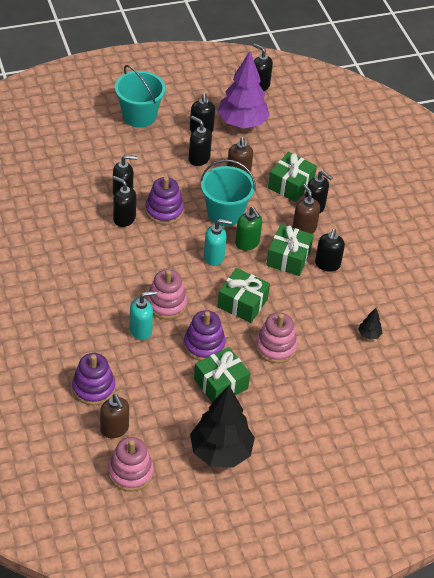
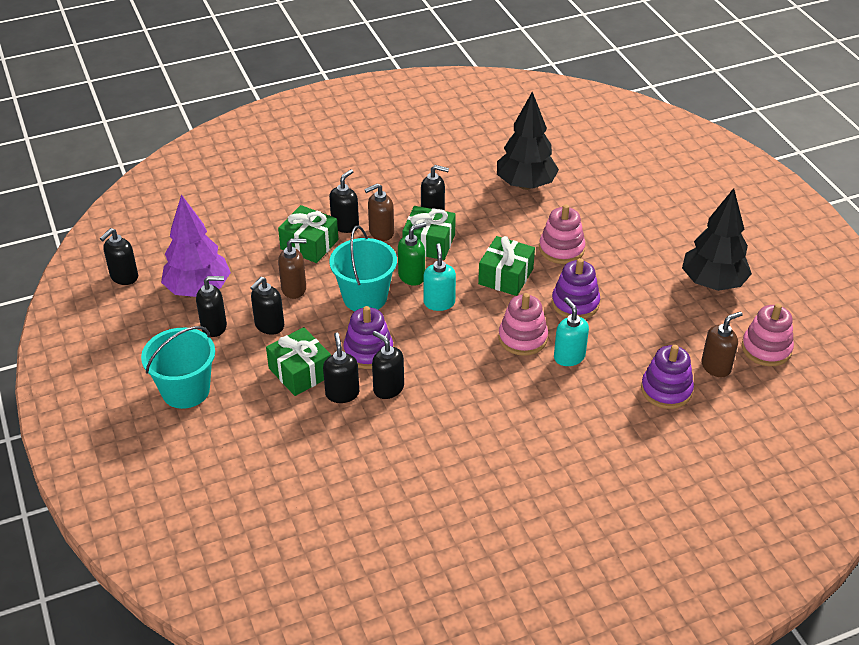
camera: 90 degrees left, 5 degrees down
(124, 219) = (388, 388): black soap dispenser -> black soap dispenser turned 105 degrees clockwise
(220, 384) = (625, 287): green gift -> green gift (300, 372)
(369, 335) = (525, 185): black tree -> black tree, size x2.44

